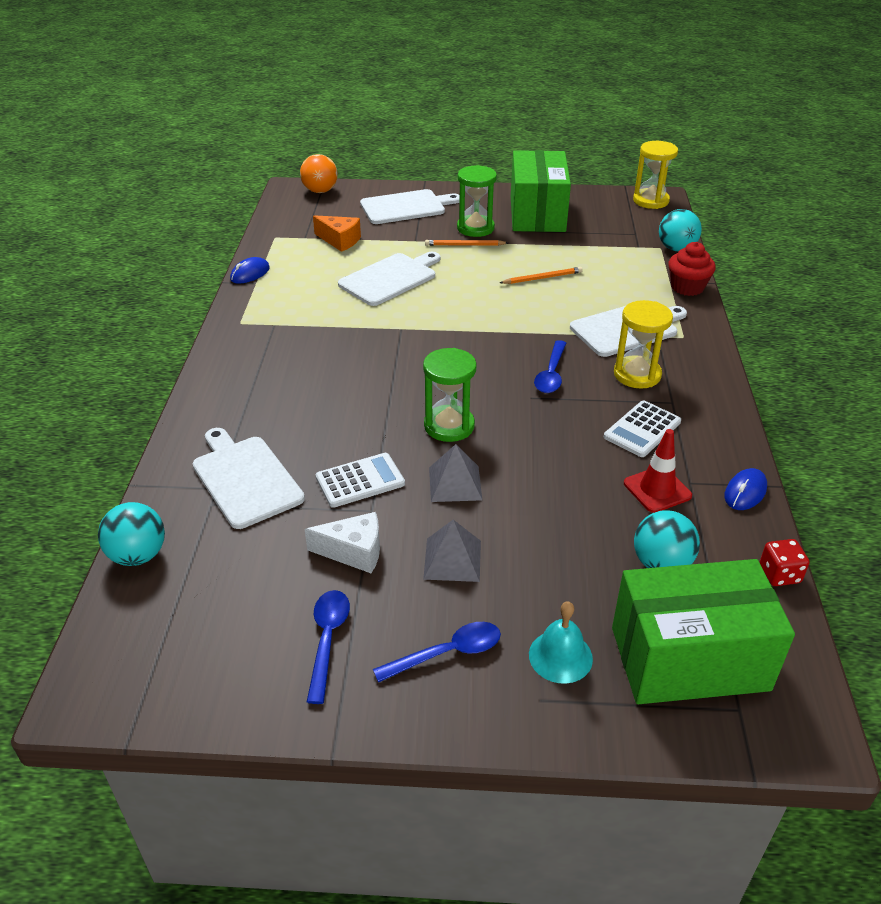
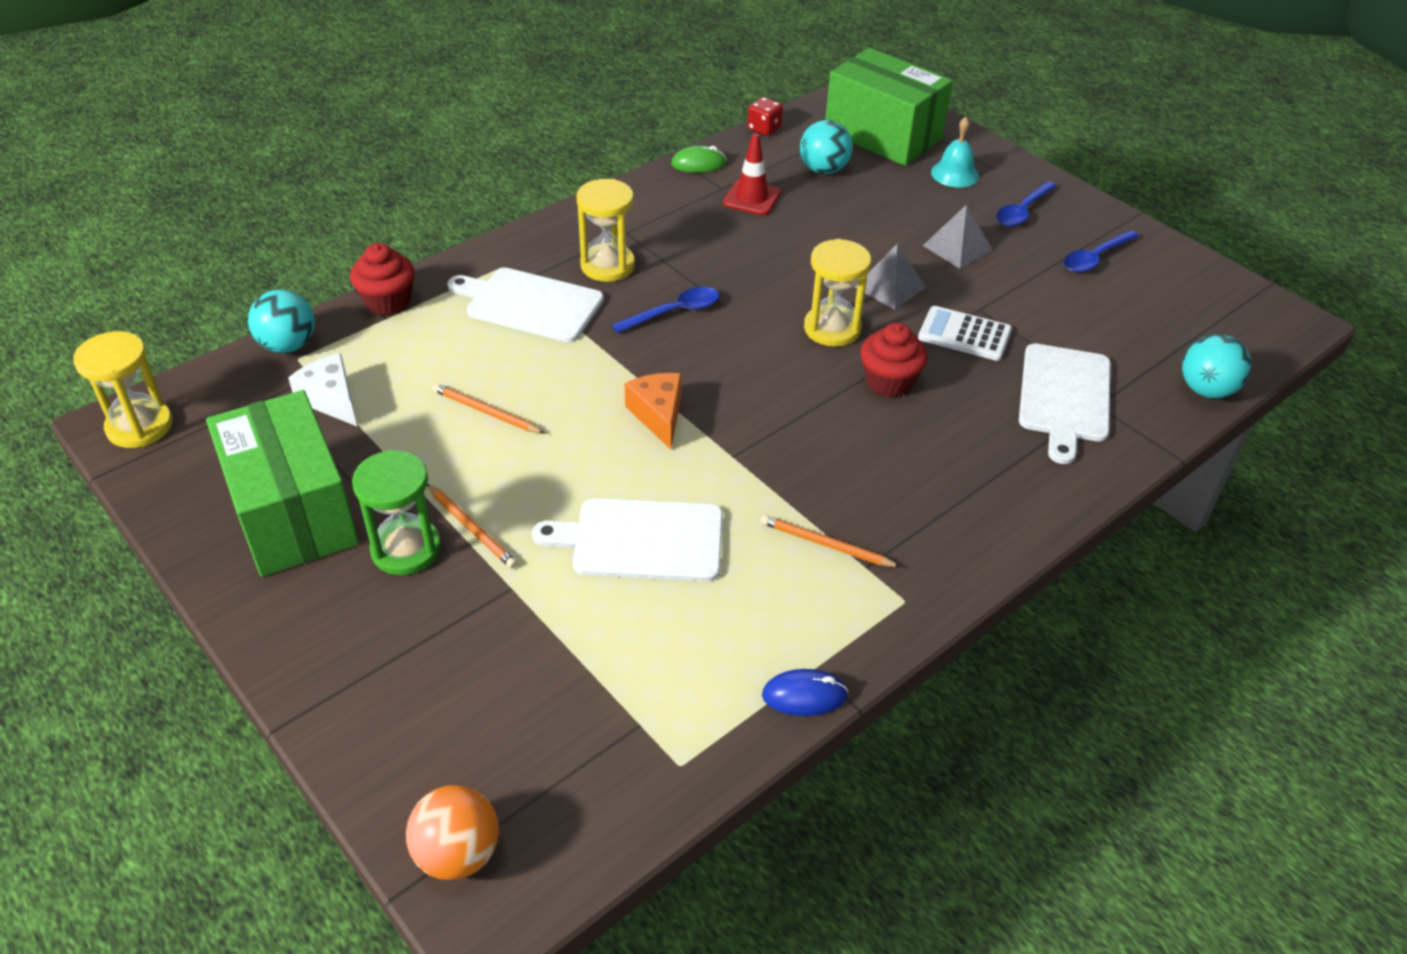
camera: 135 degrees left, 5 degrees up
(304, 321) = (826, 545): none -> orange pencil
(340, 241) = (603, 672): orange cheese -> orange cheese (658, 415)
(354, 552) = (1024, 292): white cheese -> white cheese (331, 400)
(370, 415) = (889, 382): none -> red cupcake
(406, 207) = (409, 677): white cutting board -> none
(447, 653) = (1022, 211): blue spoon -> blue spoon turned 75 degrees counterclockwise
(449, 426) = (832, 328): green hourglass -> yellow hourglass
(537, 214) = (293, 513): green box -> green box turned 75 degrees counterclockwise
(642, 429) = (687, 232): white calculator -> none
(745, 492) = (698, 164): blue mouse -> green mouse

